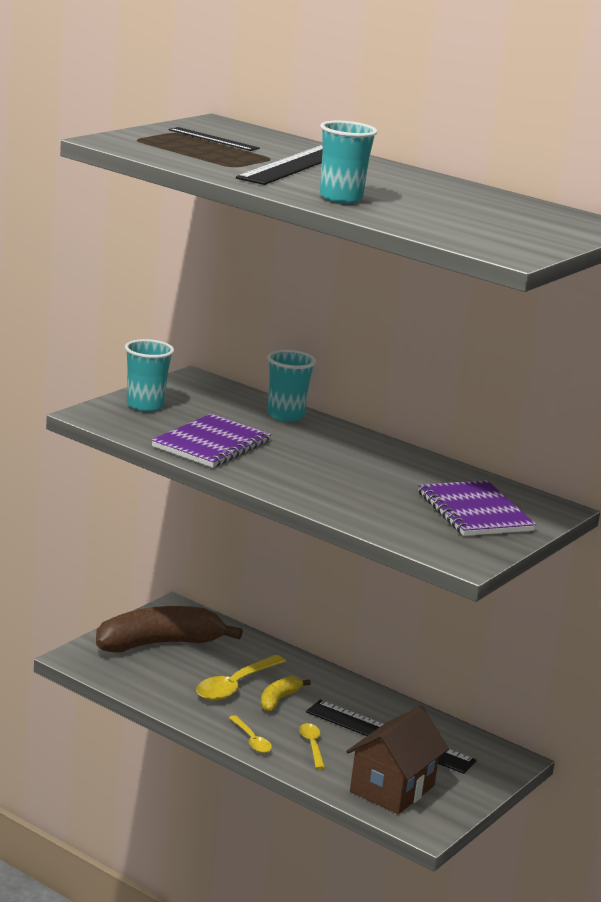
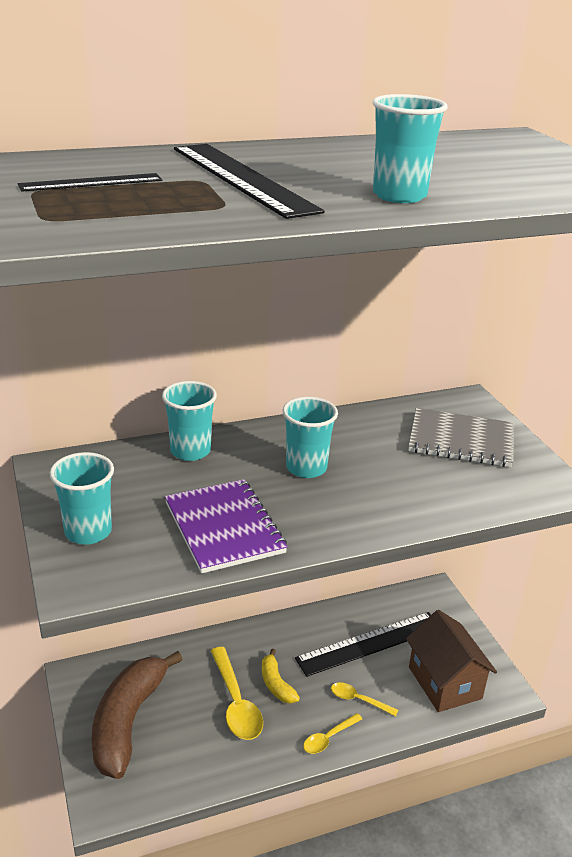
camera: 55 degrees left, 10 degrees up
(251, 740) = (329, 738): yellow spoon -> yellow spoon turned 135 degrees clockwise
(329, 458) = (306, 468): none -> turquoise cup
(474, 512) = (461, 440): purple notebook -> grey notebook

